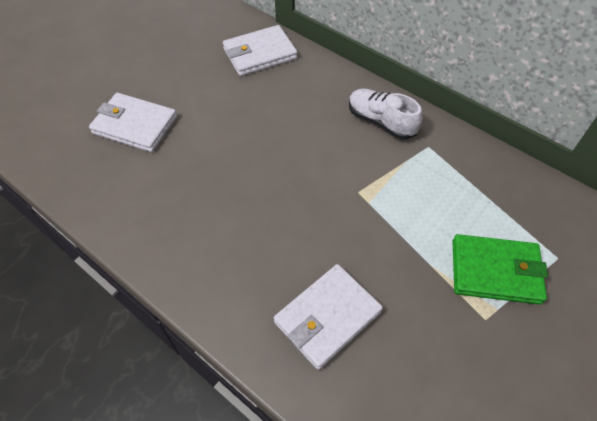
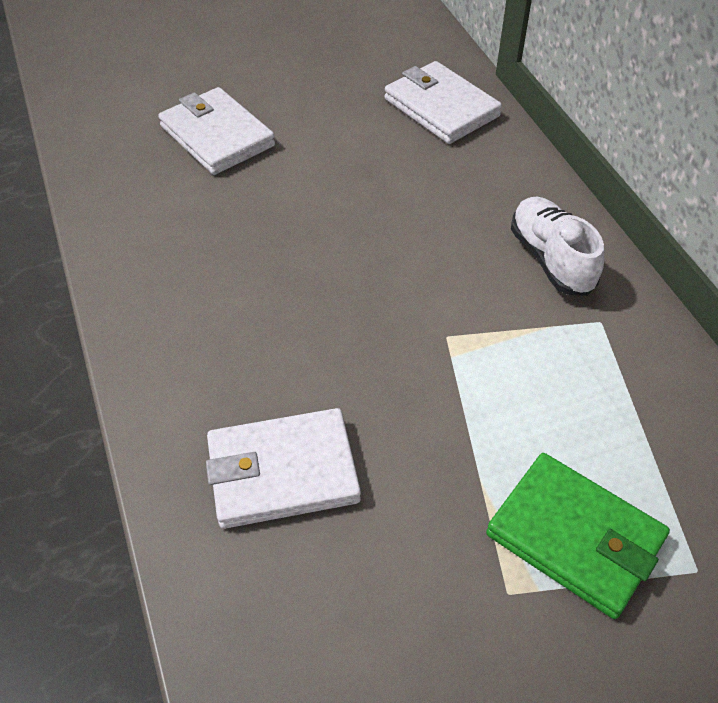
camera: 30 degrees right, 5 degrees down
(260, 54) = (441, 108): white wallet -> white wallet turned 45 degrees clockwise

